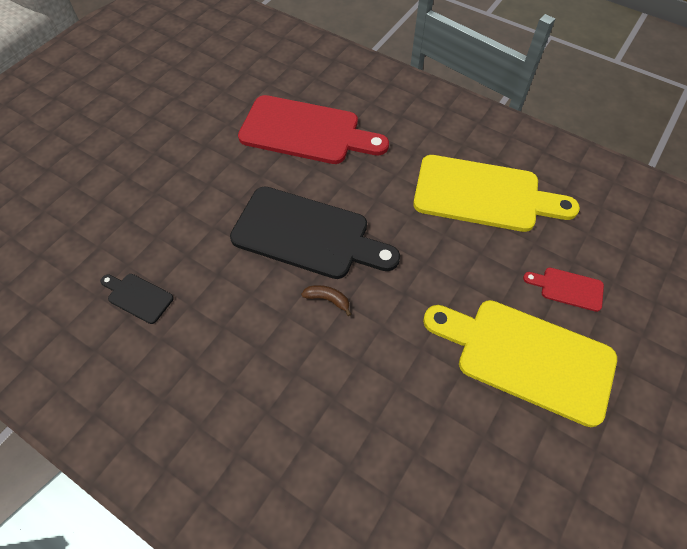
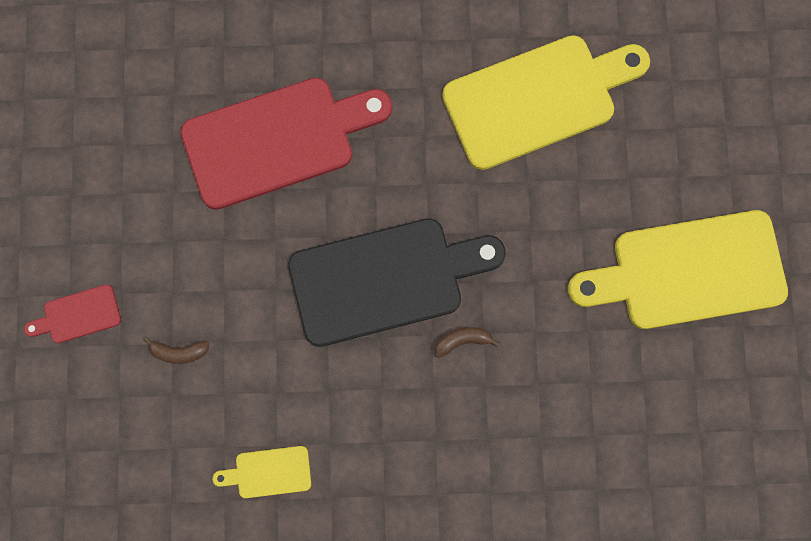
camera: 35 degrees left, 20 degrees up
(137, 297) = (268, 472): black cutting board -> yellow cutting board
(154, 199) = (179, 352): none -> brown banana
(567, 288) = (686, 165): red cutting board -> red cutting board (78, 315)

